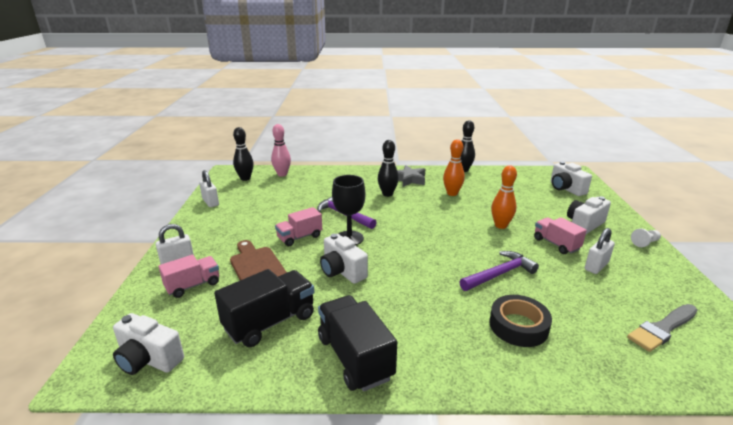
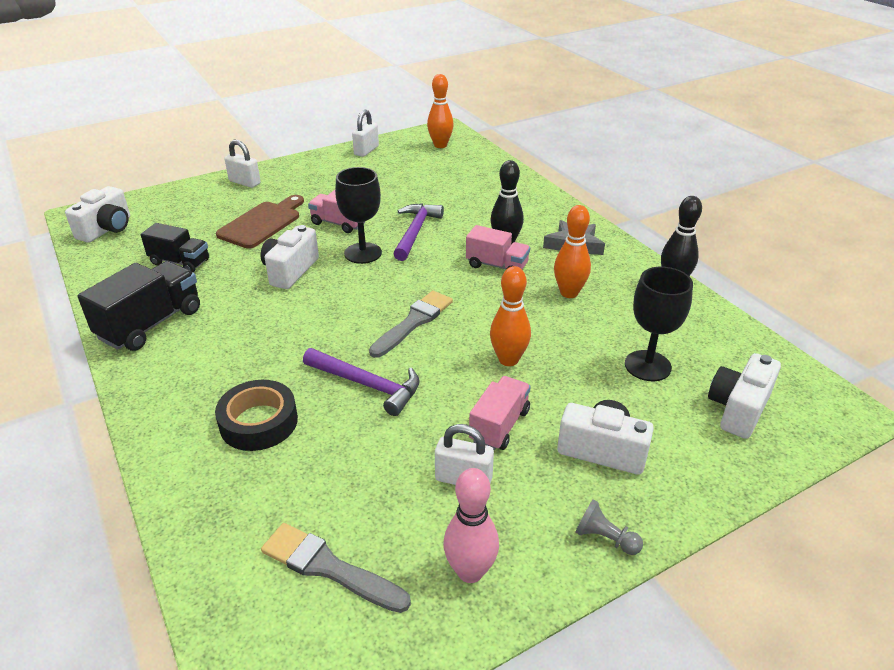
camera: 60 degrees right, 10 degrees up
(148, 359) = (107, 229): white camera -> white camera turned 150 degrees counterclockwise
(193, 285) = (212, 205): pink truck -> pink truck (497, 265)
(245, 178) = (440, 145): black bowling pin -> orange bowling pin
(270, 322) = (180, 262): black truck -> black truck, size x0.65
(282, 174) = (477, 160): pink bowling pin -> pink bowling pin (470, 571)
(445, 242) = (413, 322): none -> grey brush
(525, 196) = (647, 366): none -> black goblet
(645, 243) = (605, 538): white pawn -> grey pawn

